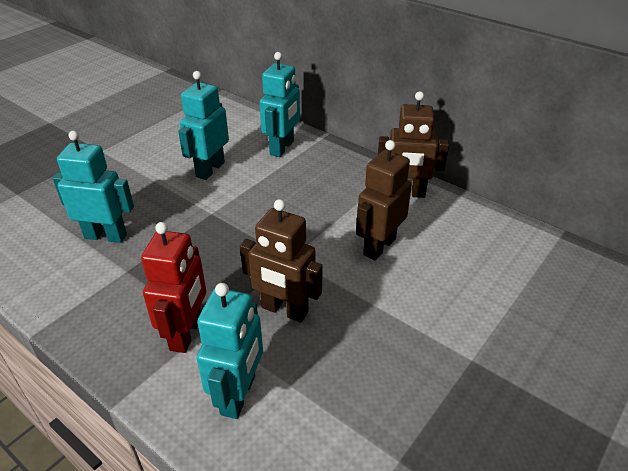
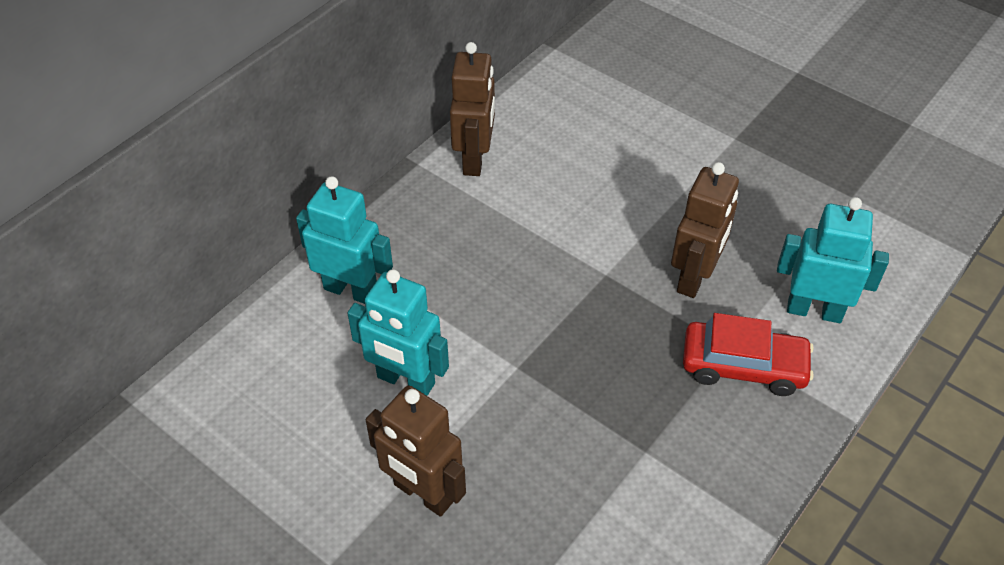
camera: 90 degrees left, 10 degrees up
(106, 236) = (575, 494): turquoise robot -> none
(186, 333) = (743, 366): red robot -> red car
(379, 246) = (580, 192): brown robot -> brown robot (423, 494)

